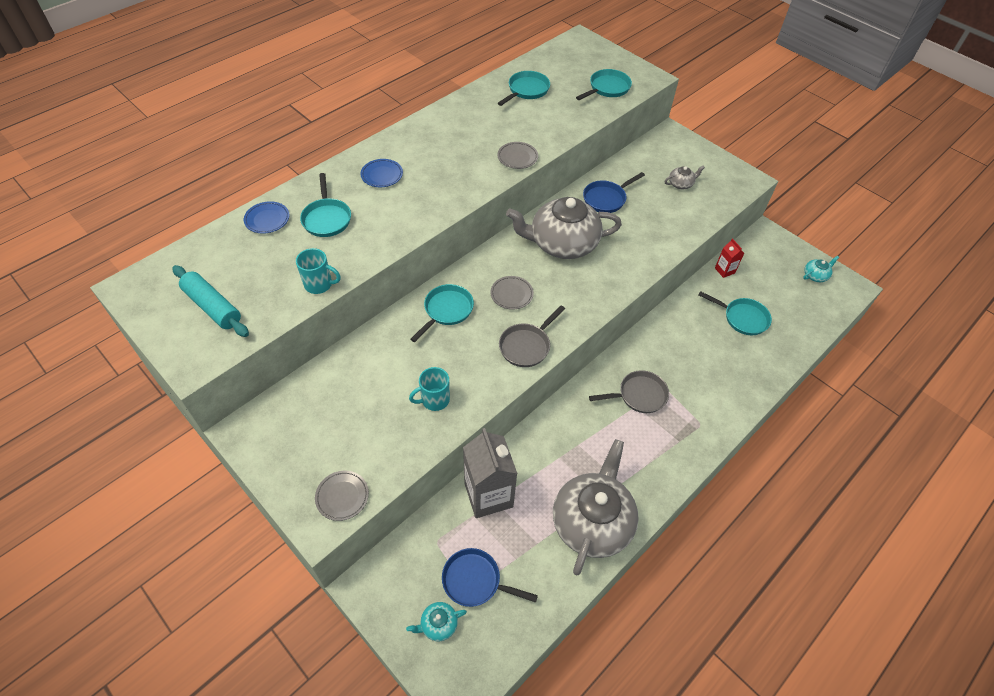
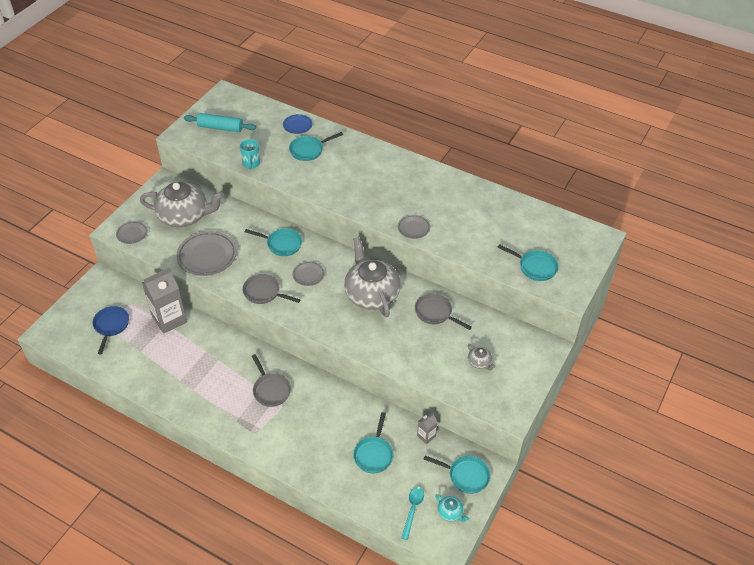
camera: 75 degrees right, 5 degrees down
(212, 307) = (220, 127): turquoise rolling pin -> turquoise rolling pin turned 75 degrees clockwise
(382, 175) = (361, 163): blue plate -> none
(434, 400) = (207, 256): turquoise mug -> grey plate
(438, 624) = (83, 315): turquoise teapot -> none
(527, 90) = (502, 217): turquoise pan -> turquoise pan (466, 476)
(592, 522) = (160, 378): grey teapot -> grey teapot (184, 216)
(606, 199) = (435, 313): blue pan -> grey pan
(724, 270) = (426, 436): red carton -> grey carton
(811, 303) = (412, 510): none -> turquoise spoon

